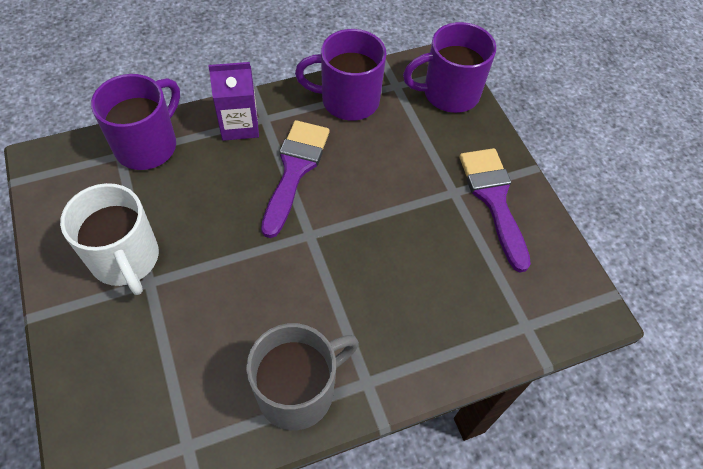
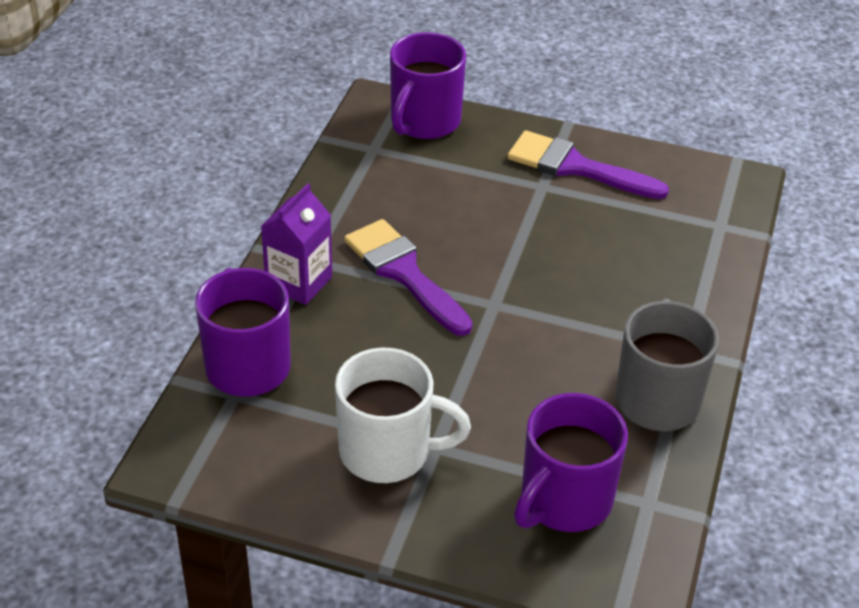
camera: 50 degrees left, 15 degrees down
(348, 100) = (355, 190): purple mug -> purple mug (564, 500)

